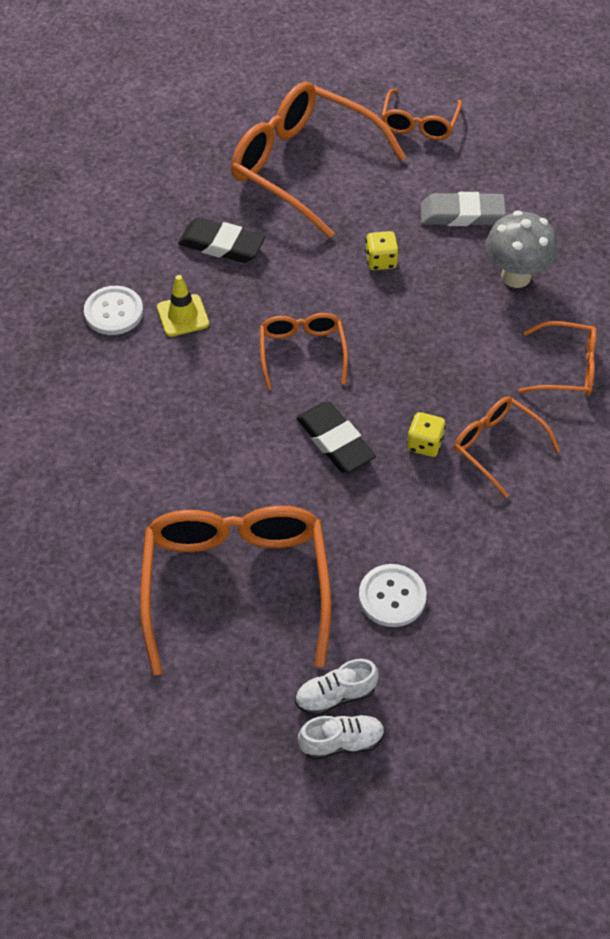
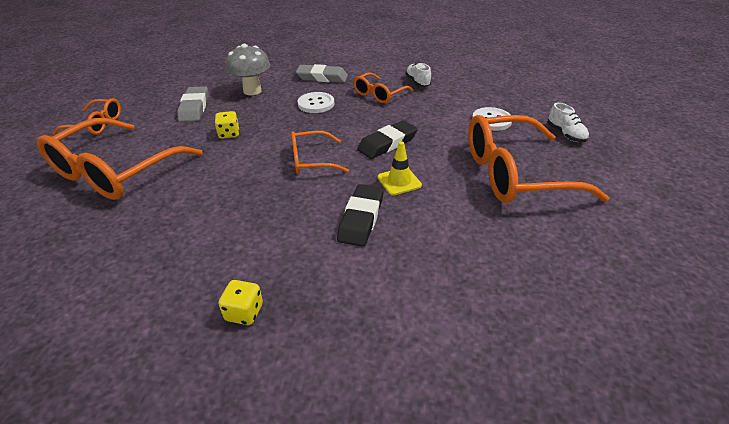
camera: 95 degrees left, 15 degrees down
(113, 312) = (262, 268): white button -> white button (316, 104)
(183, 316) = (271, 222): yellow traffic cone -> yellow traffic cone (399, 181)
(221, 245) = (192, 207): black eraser -> black eraser (361, 218)
(341, 742) = (591, 131): white shoe -> white shoe (417, 82)
(425, 444) = (382, 114): yellow dice -> yellow dice (244, 312)
(567, 368) = (322, 77): orange glasses -> grey eraser

